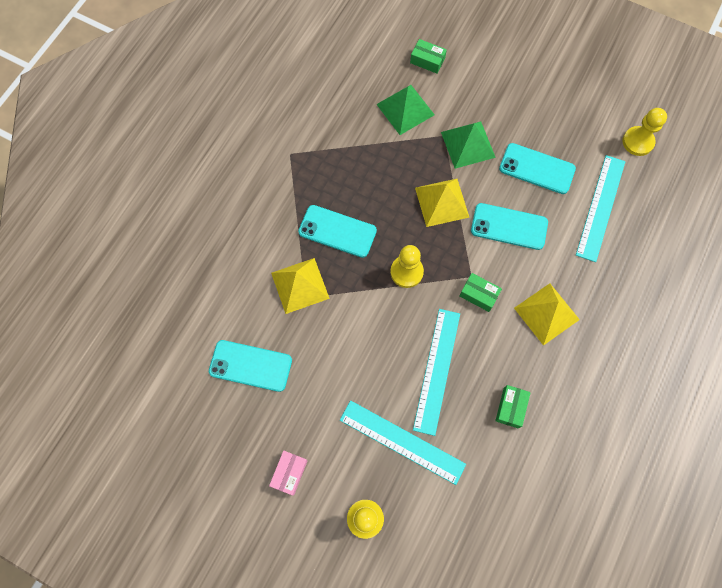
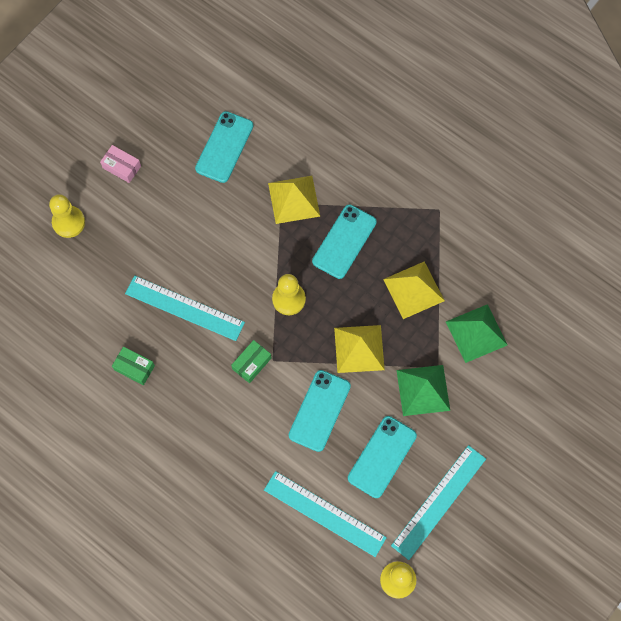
camera: 100 degrees right, 0 degrees up
(402, 442) = (126, 264): turquoise ruler -> turquoise ruler (438, 501)
(427, 60) = (536, 369): green box -> none
(546, 313) = (219, 425): yellow pyramid -> yellow pyramid (413, 290)

